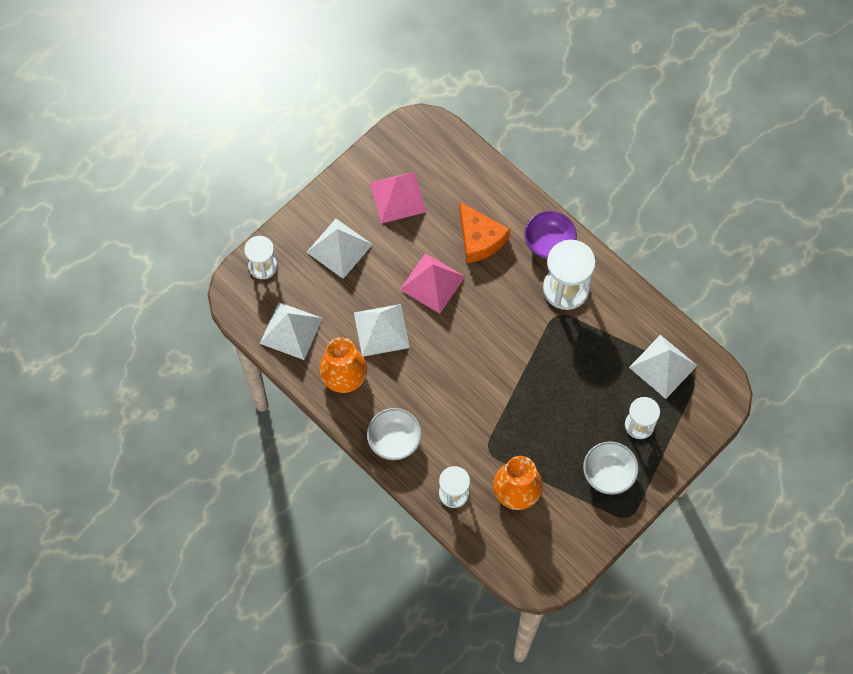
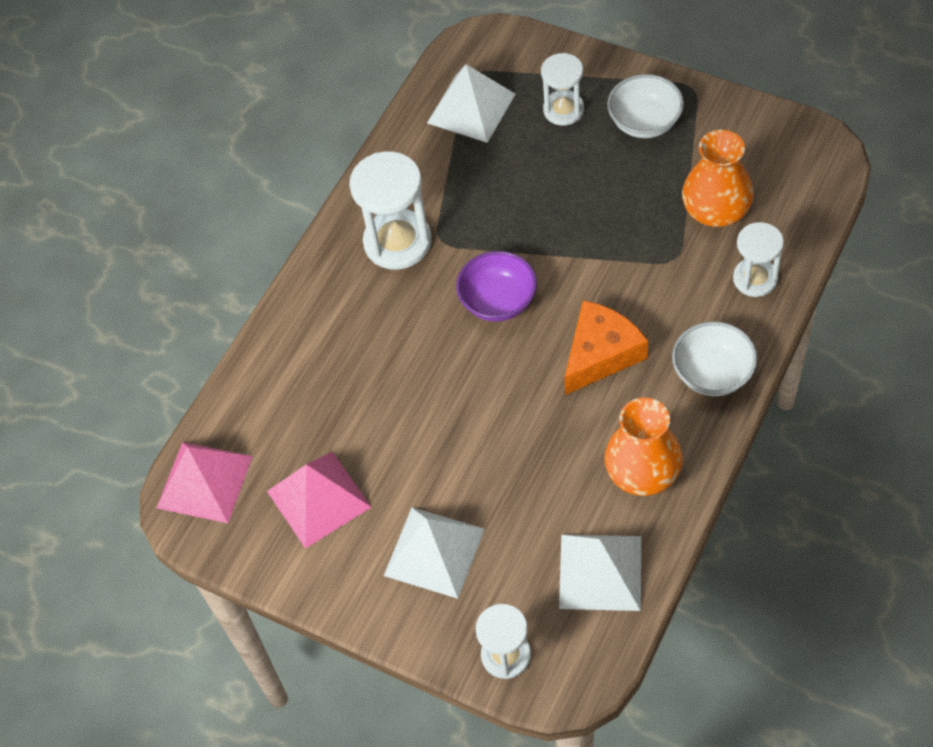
camera: 100 degrees left, 10 degrees down
(381, 330) = (549, 447): white pyramid -> none
(432, 283) = (448, 405): pink pyramid -> pink pyramid (205, 482)
(479, 239) = (355, 368): orange cheese -> orange cheese (601, 354)
(549, 243) = (333, 282): purple bowl -> purple bowl (498, 301)

